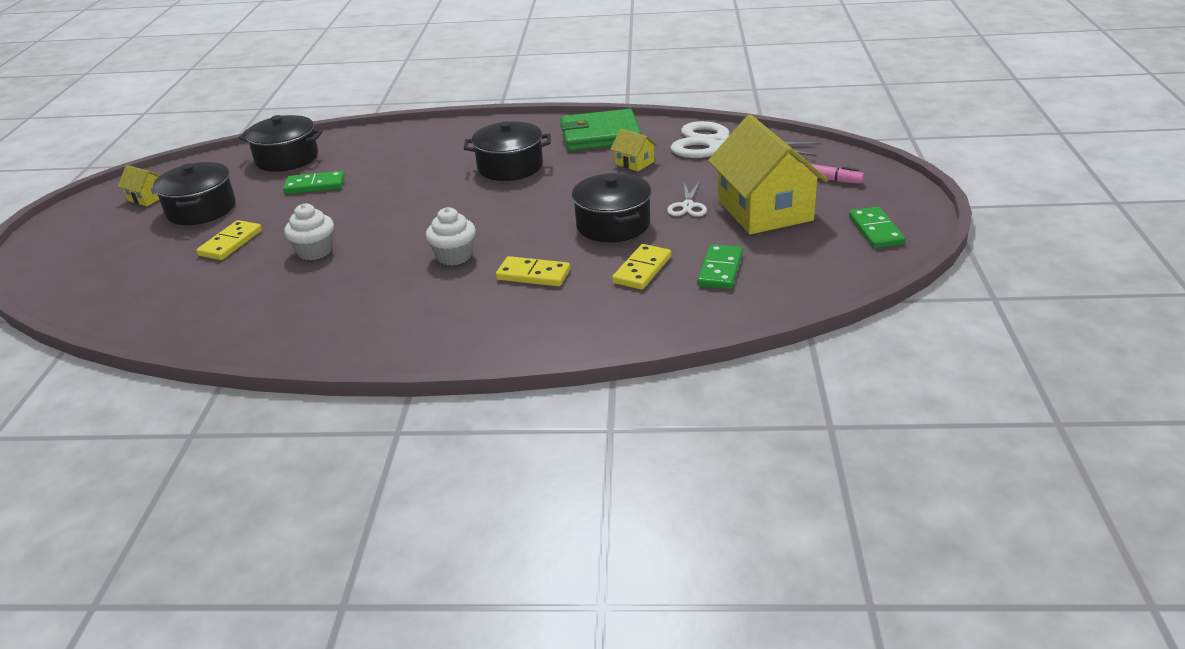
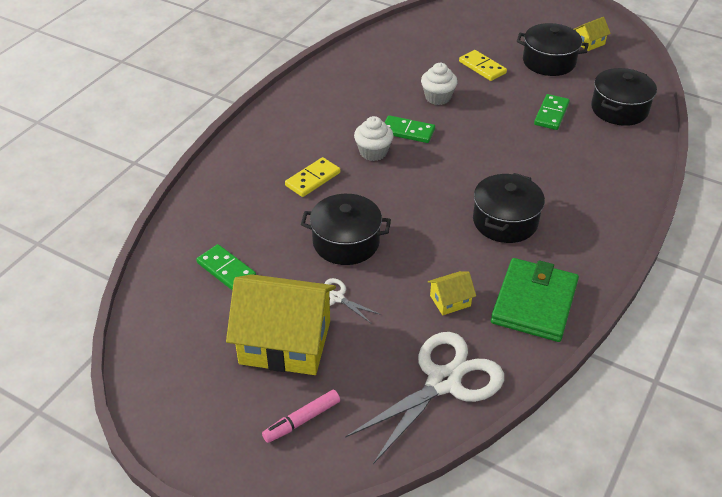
camera: 115 degrees right, 10 degrees up
(642, 270) = (267, 231): yellow domino -> none
(875, 230) = (184, 395): green domino -> green domino (408, 131)

